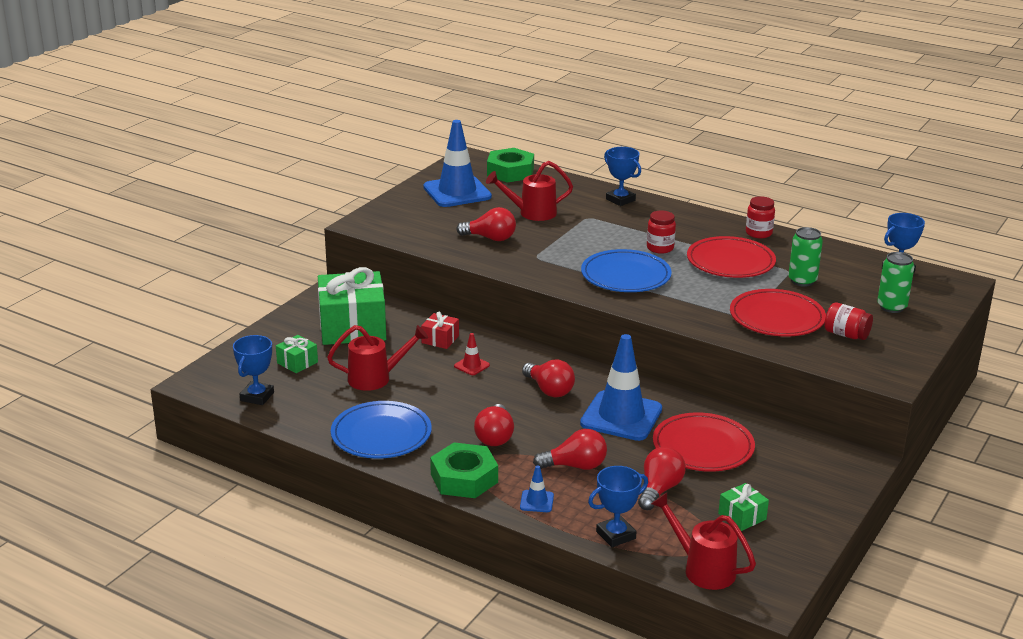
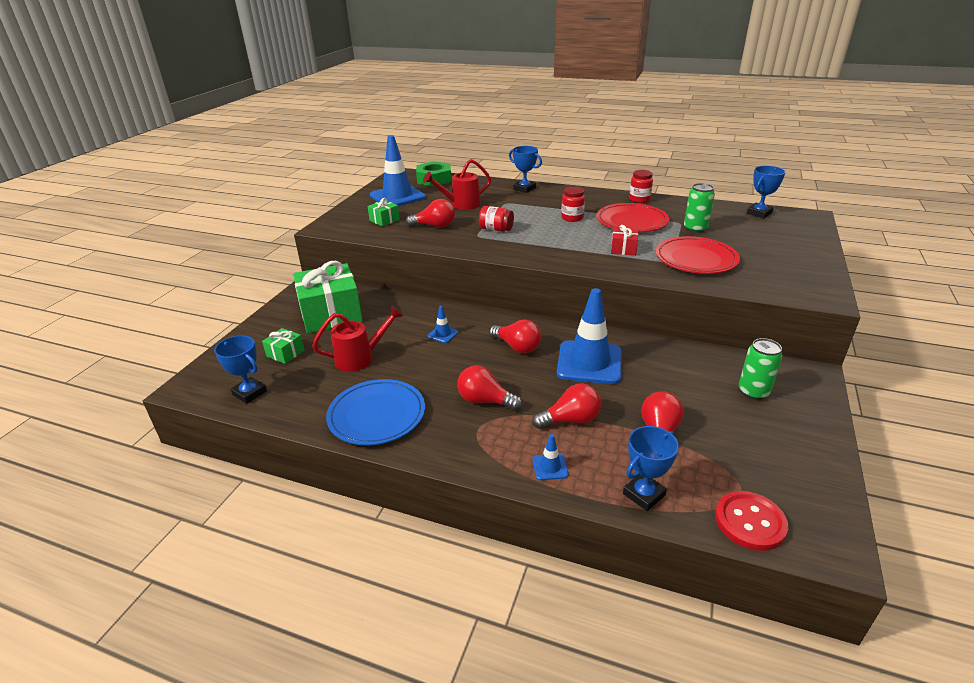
camera: 10 degrees left, 5 degrees up
(257, 396) = (249, 393): blue trophy -> blue trophy turned 60 degrees counterclockwise
(440, 339) = (409, 314): red gift -> red gift (623, 249)
(464, 478) = (470, 452): green nut -> none
(471, 365) = (443, 334): red traffic cone -> blue traffic cone
(495, 437) = (485, 401): red light bulb -> red light bulb turned 120 degrees clockwise
(625, 276) = (556, 241): blue plate -> none
(703, 447) = (673, 381): red plate -> none
(703, 569) = (750, 522): red watering can -> red button
(742, 516) = (749, 450): green gift -> green gift (384, 220)
(846, 335) = (760, 265): red jar -> red jar (496, 229)
(891, 307) = (777, 239): green can -> green can (753, 392)

